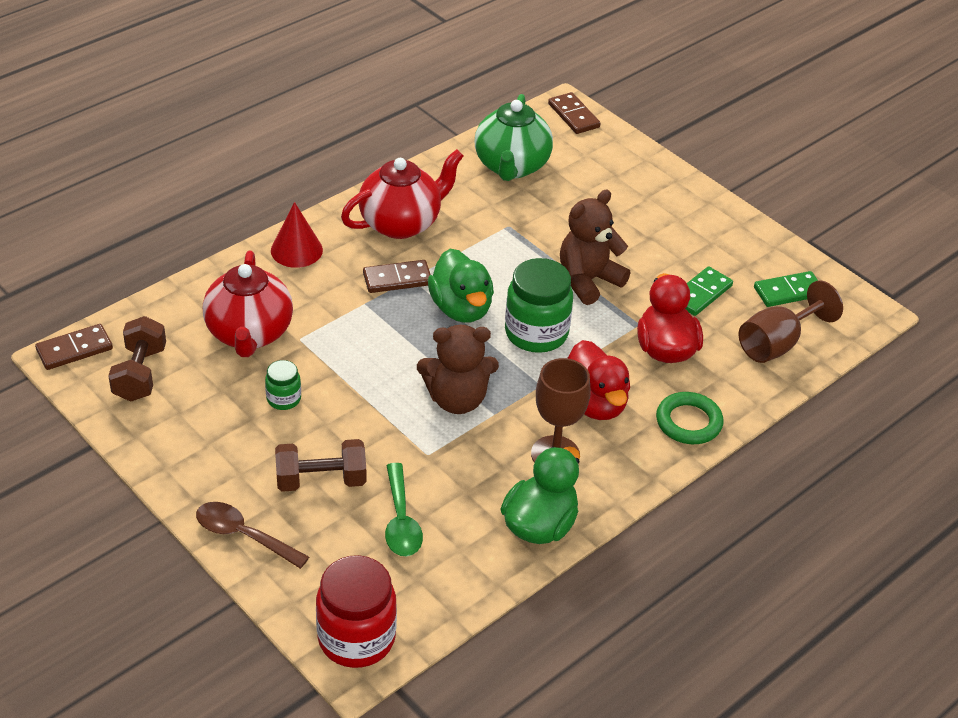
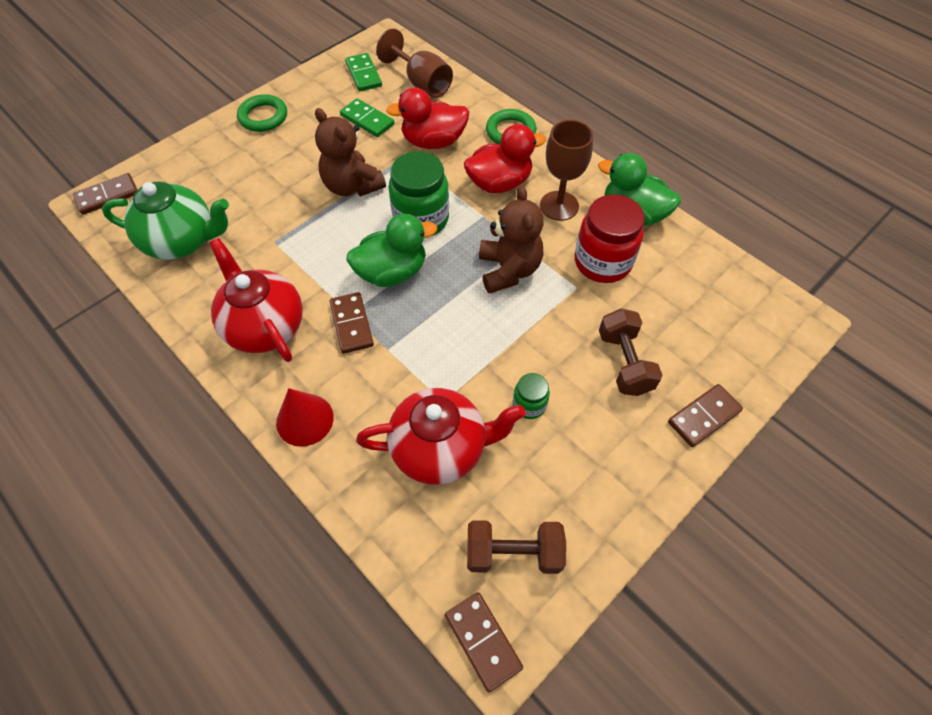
camera: 90 degrees left, 15 degrees up
(243, 535) = (704, 417): brown spoon -> brown domino
(356, 638) = (779, 321): red jar -> red jar (602, 262)
(401, 521) = (653, 301): green spoon -> none
(699, 211) = (263, 117): none -> green ring

